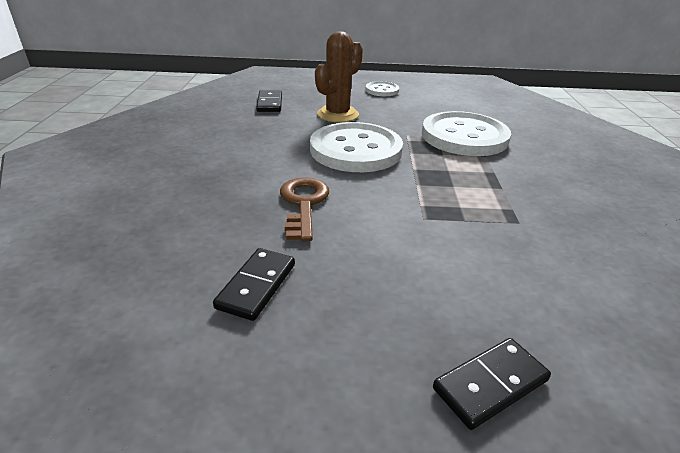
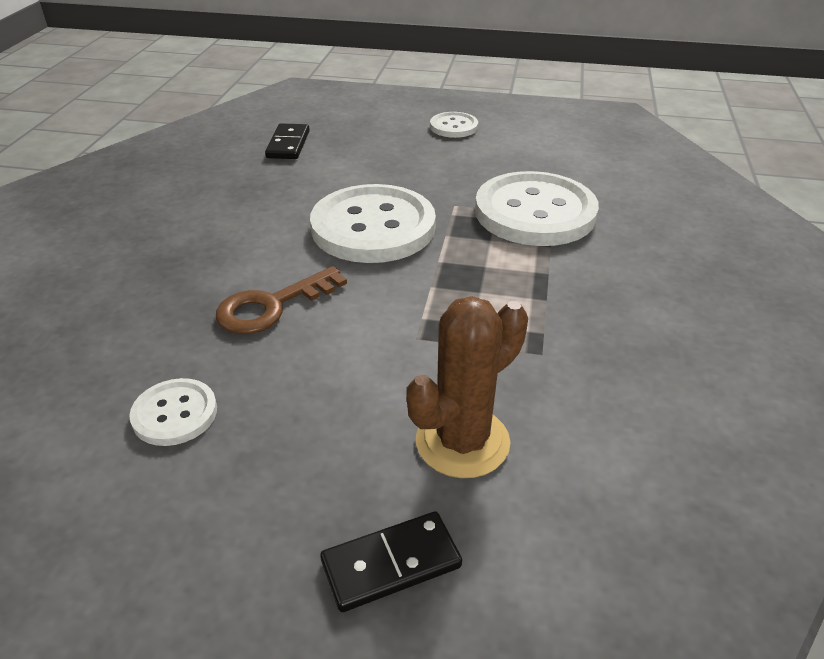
camera: 10 degrees right, 5 degrees up
(257, 286) = (175, 414): black domino -> white button
(303, 204) = (272, 306): brown key -> brown key turned 135 degrees counterclockwise
(337, 114) = (373, 167): brown cactus -> brown cactus (462, 442)

